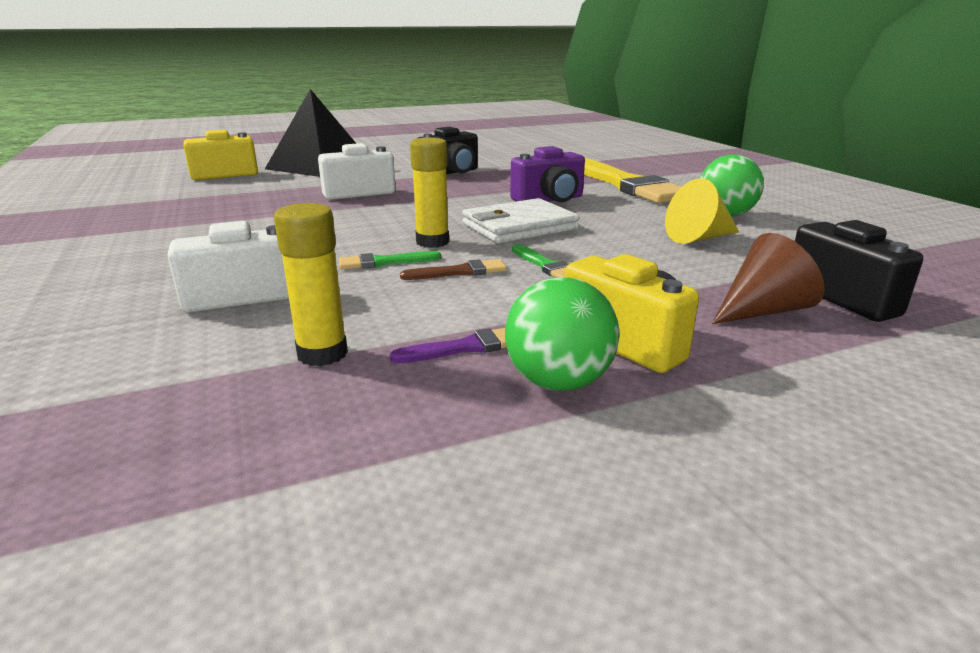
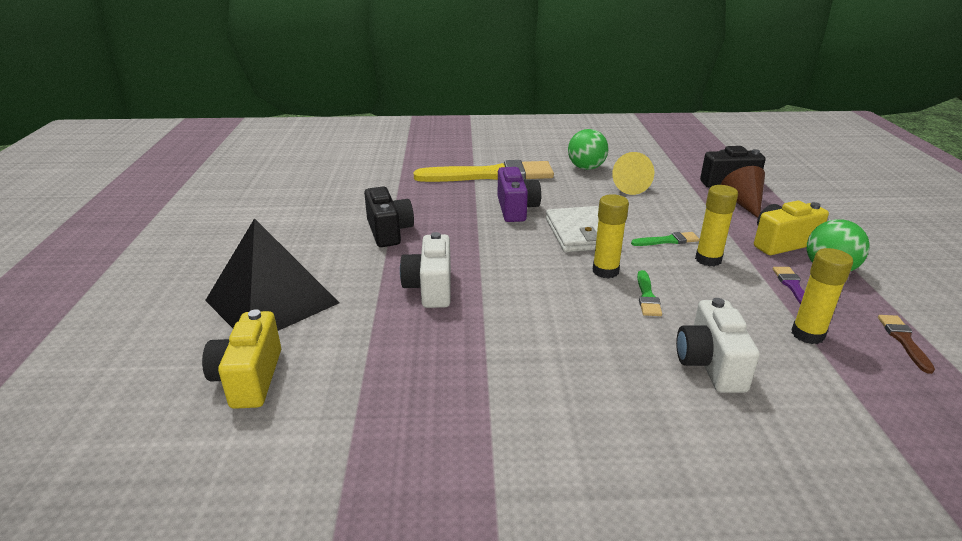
camera: 70 degrees left, 5 degrees up
(459, 272) = (674, 271): brown brush -> brown brush (904, 340)
(509, 289) = (708, 260): none -> yellow glue stick

